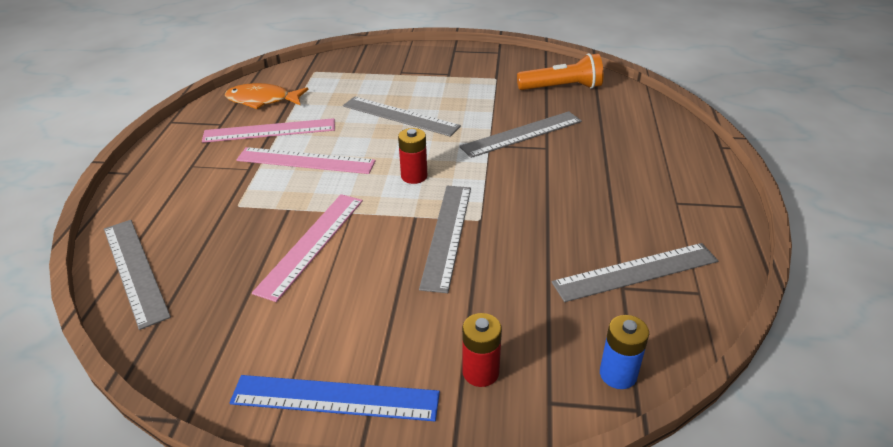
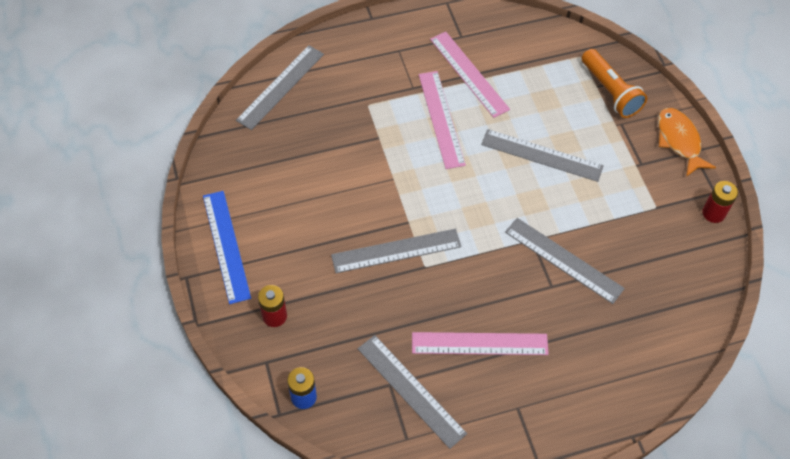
camera: 65 degrees right, 20 degrees up
(262, 100) = (510, 44): orange fish -> orange fish (679, 140)
(311, 244) = (348, 170): pink ruler -> pink ruler (479, 343)
(400, 116) = (541, 155): grey ruler -> grey ruler turned 75 degrees counterclockwise
(414, 176) = (458, 201): red battery -> red battery (713, 213)
(562, 88) = (670, 271): orange flashlight -> orange flashlight (610, 91)

